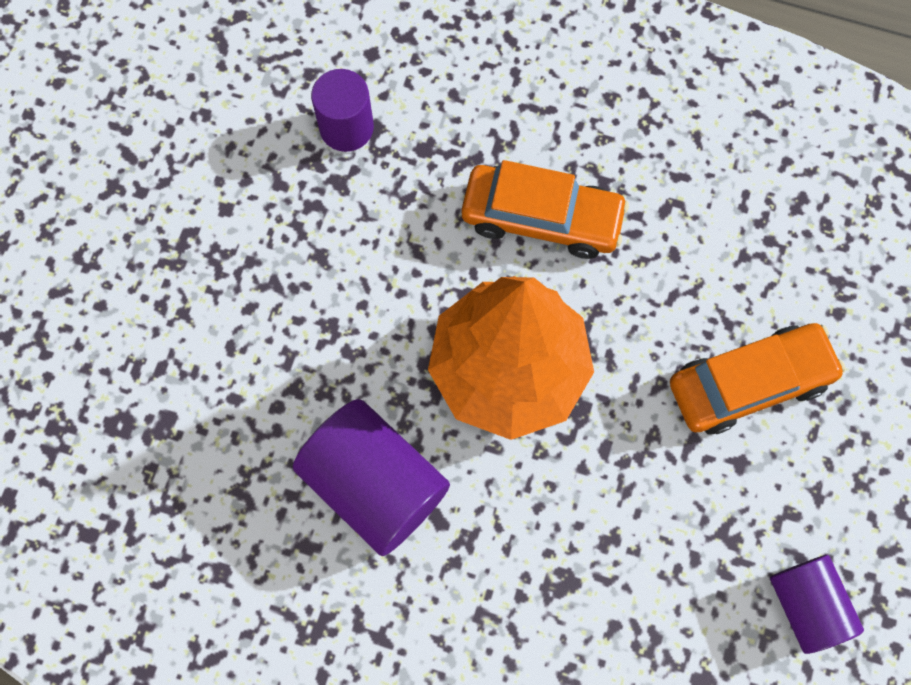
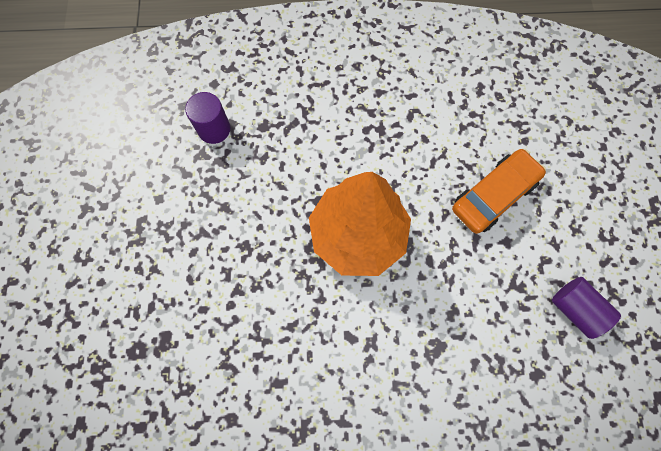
camera: 20 degrees left, 0 degrees up
(375, 484) = (305, 330): purple cylinder -> none
(541, 218) = (344, 143): orange car -> none

